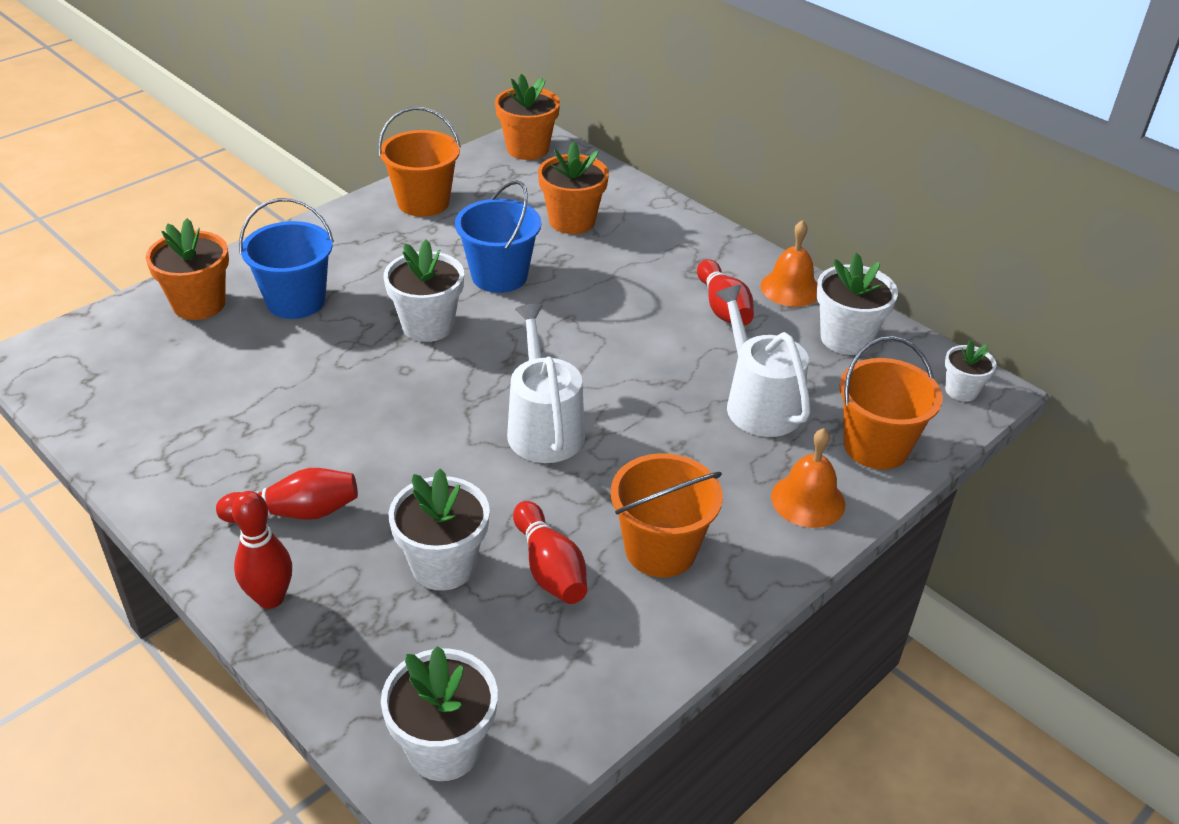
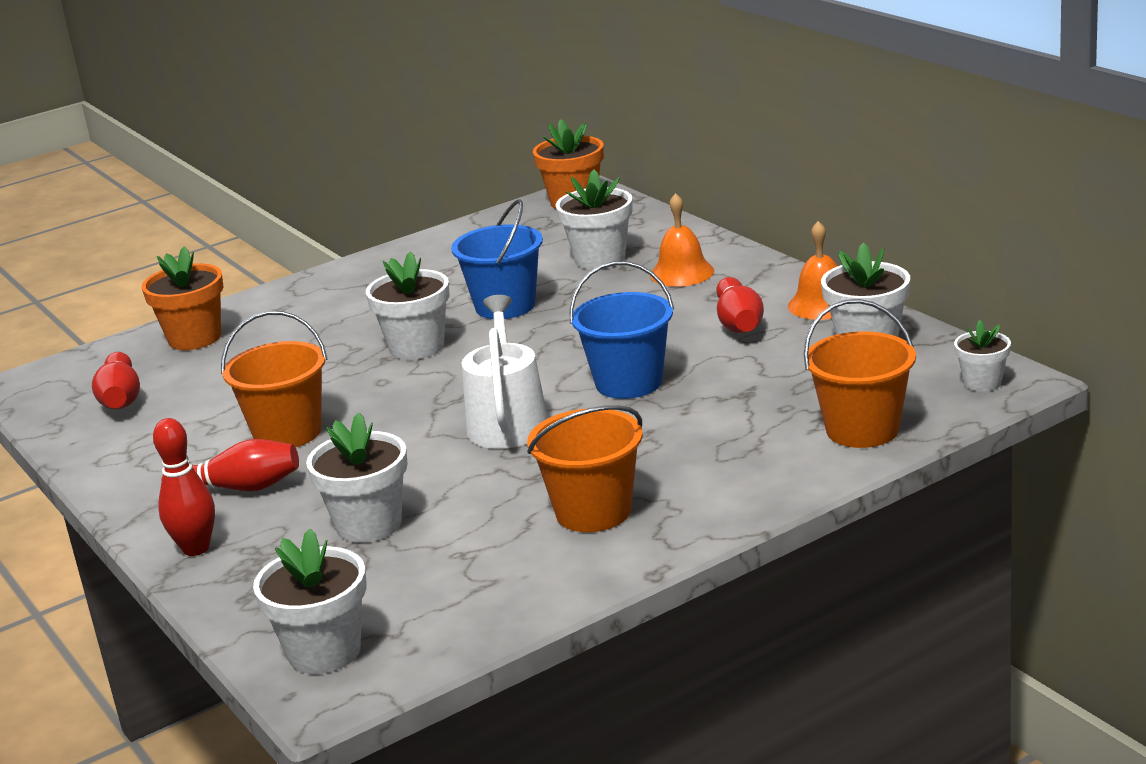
camera: 15 degrees right, 15 degrees down
(296, 301) = (290, 333): blue bucket -> blue bucket (629, 383)
(423, 202) = (446, 250): orange bucket -> orange bucket (287, 433)
(549, 568) = (474, 526): red bowling pin -> red bowling pin (121, 398)
(572, 221) = (600, 259): orange flower pot -> white flower pot
(758, 403) = (745, 398): white watering can -> none
(808, 500) = (767, 473): orange bell -> orange bell (682, 273)

